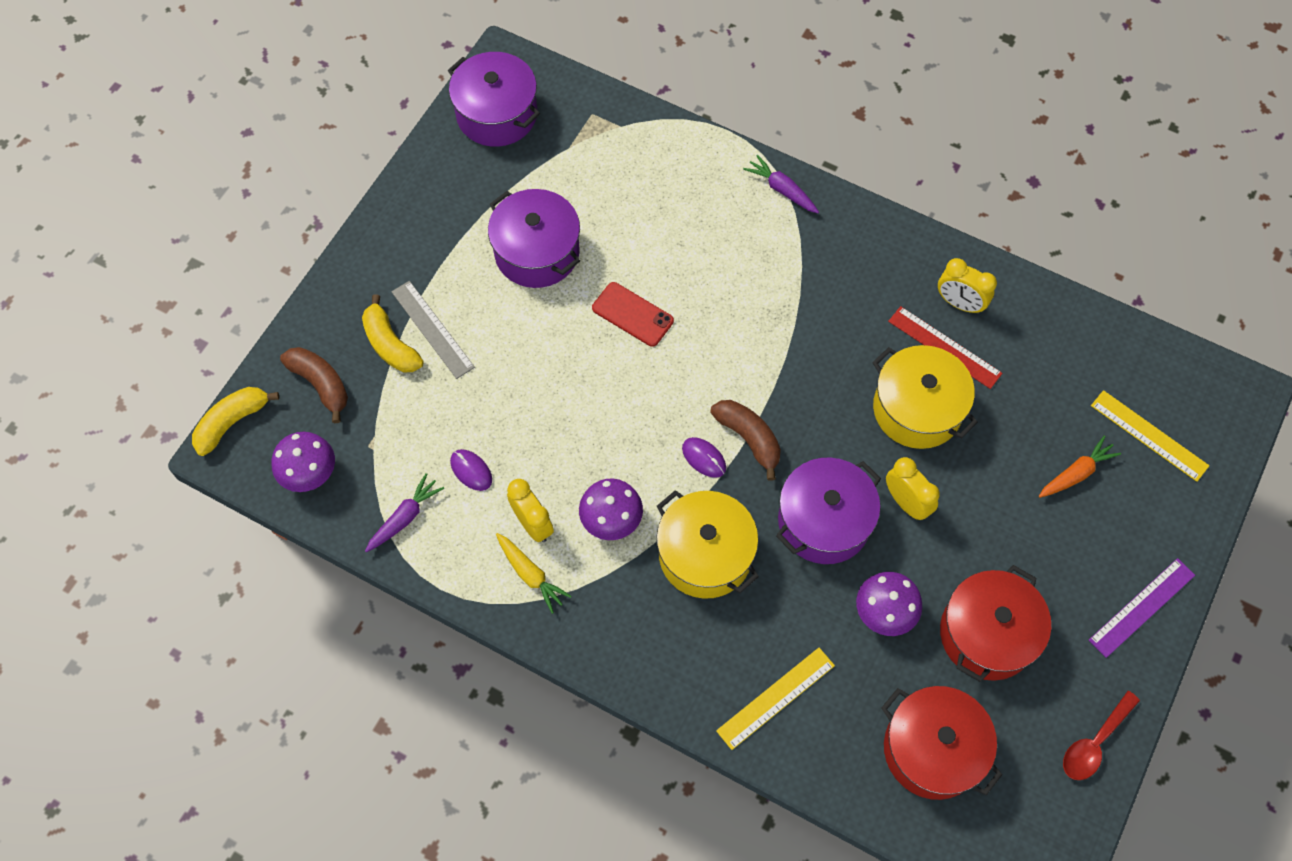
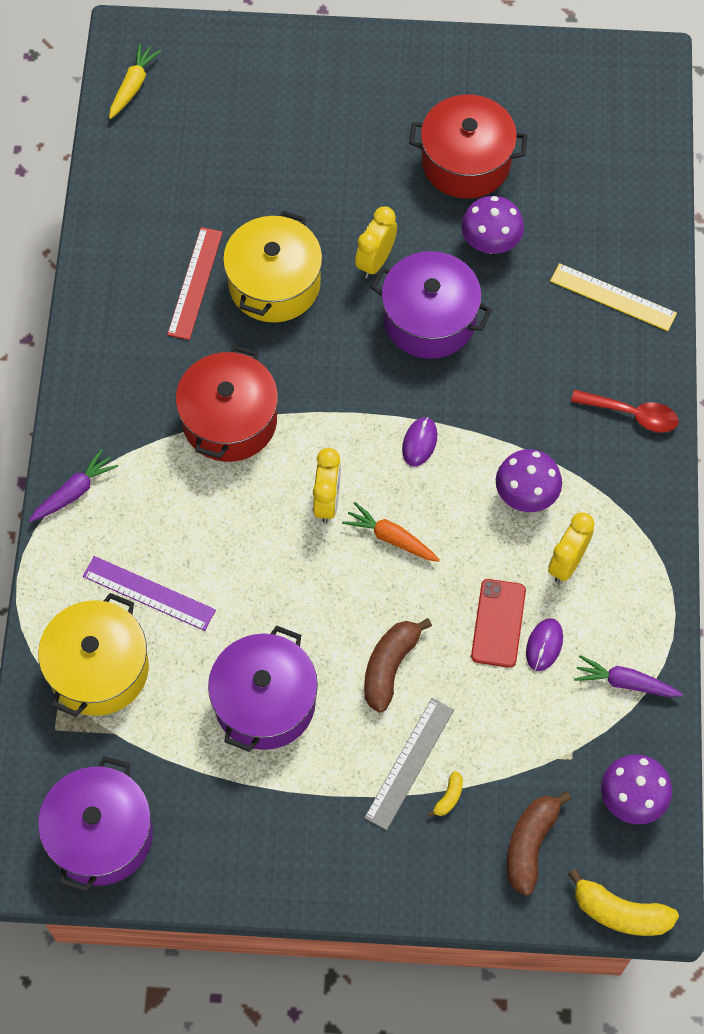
camera: 115 degrees left, 0 degrees up
(390, 344) = (449, 797): yellow banana -> yellow banana, size x0.48
(530, 574) = (616, 541): yellow carrot -> yellow carrot (133, 86)
(632, 314) = (294, 573): red phone -> red phone (498, 623)
(705, 554) = (515, 403): yellow pot -> yellow pot (98, 669)
(749, 439) = (379, 412): brown banana -> brown banana (390, 666)
(782, 190) = (74, 492): purple carrot -> purple carrot turned 150 degrees counterclockwise
(932, 749) = (588, 170): red pot -> red pot (229, 420)
(959, 303) = (139, 286): yellow clock -> yellow clock (327, 501)
(1076, 473) = (276, 141): orange carrot -> orange carrot (391, 538)
(1094, 742) = (516, 62): red spoon -> red spoon (631, 414)
(1142, 607) = (379, 61): purple ruler -> purple ruler (149, 593)
(1149, 435) = (208, 97): yellow ruler -> none

